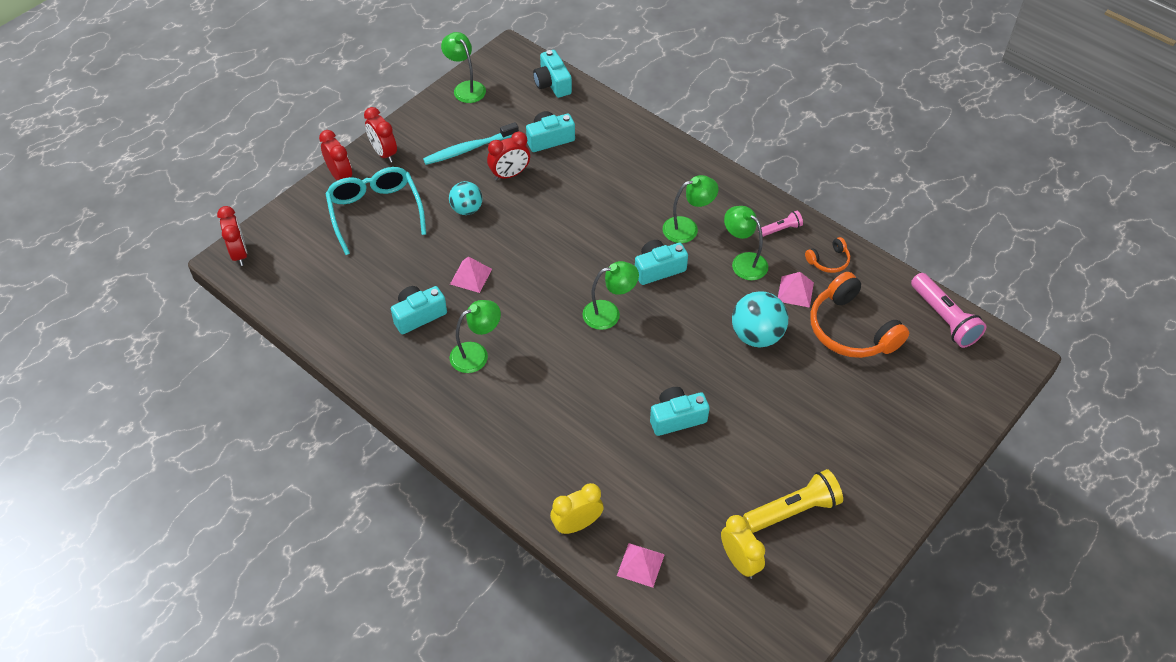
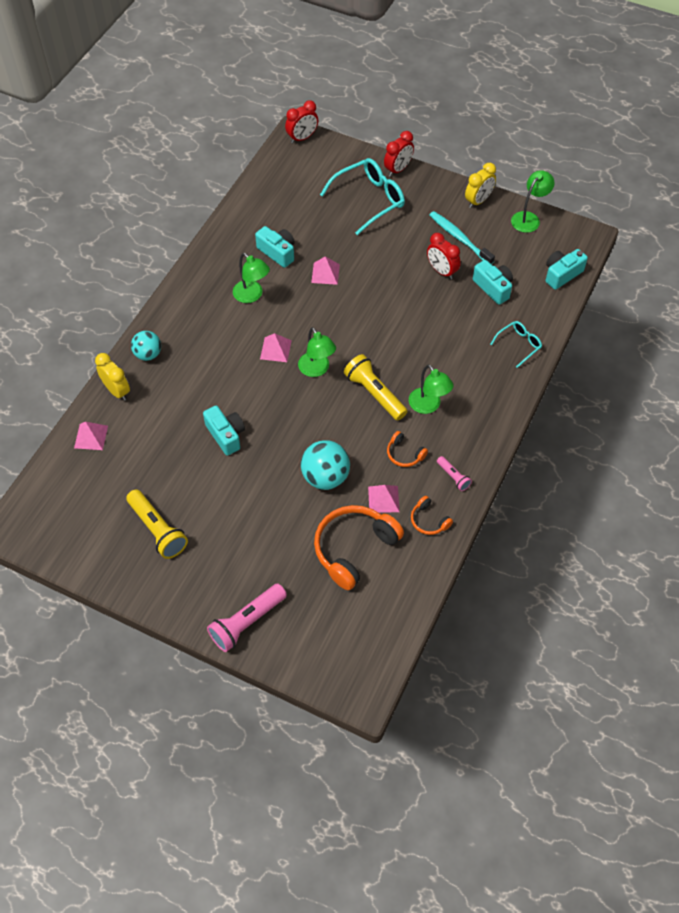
camera: 75 degrees right, 5 degrees up
(384, 153) = (432, 187): red clock -> none
(466, 209) = (393, 253): turquoise ball -> turquoise ball (148, 354)
(567, 346) = (275, 349): none -> pink pyramid
(631, 138) = (519, 345): none -> turquoise glasses
(658, 269) = (374, 394): turquoise camera -> yellow flashlight
(739, 562) = (105, 500): yellow clock -> yellow clock (478, 201)
(743, 262) = (404, 454): green lamp -> orange headphones
(944, 318) = (391, 625): pink flashlight -> pink flashlight (247, 622)

